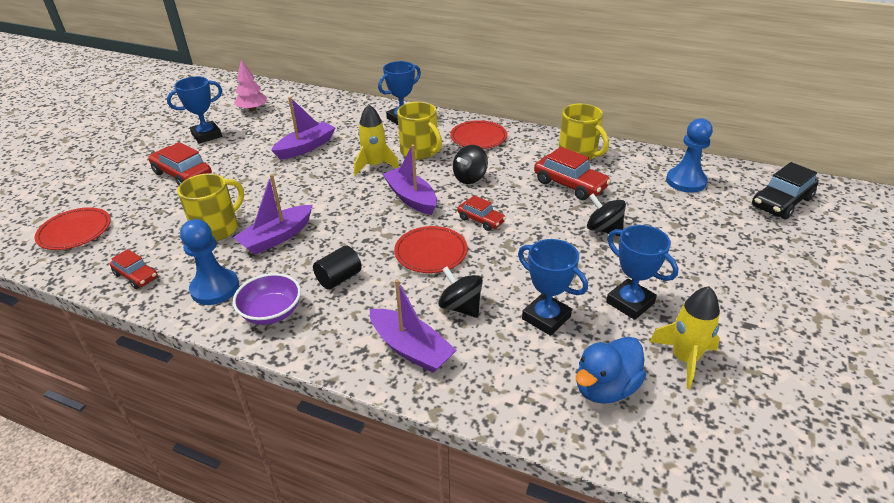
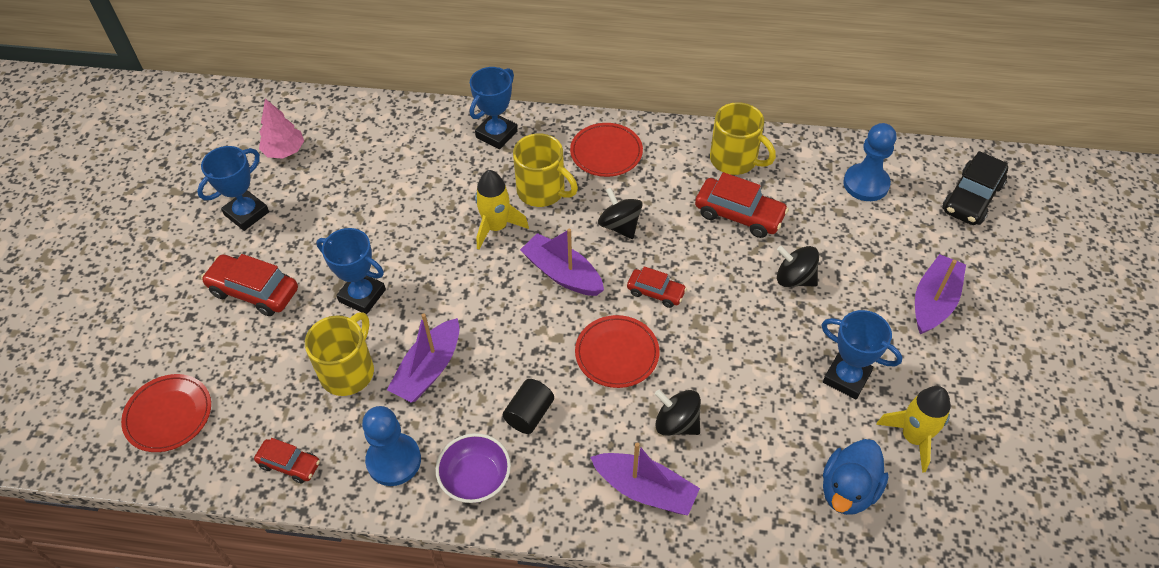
camera: 15 degrees left, 15 degrees up
(306, 147) = (393, 211): purple boat -> purple boat (933, 302)
(470, 178) = (620, 226): black spinning top -> black spinning top turned 120 degrees clockwise
(546, 318) = (768, 417): blue trophy -> blue trophy (362, 295)

